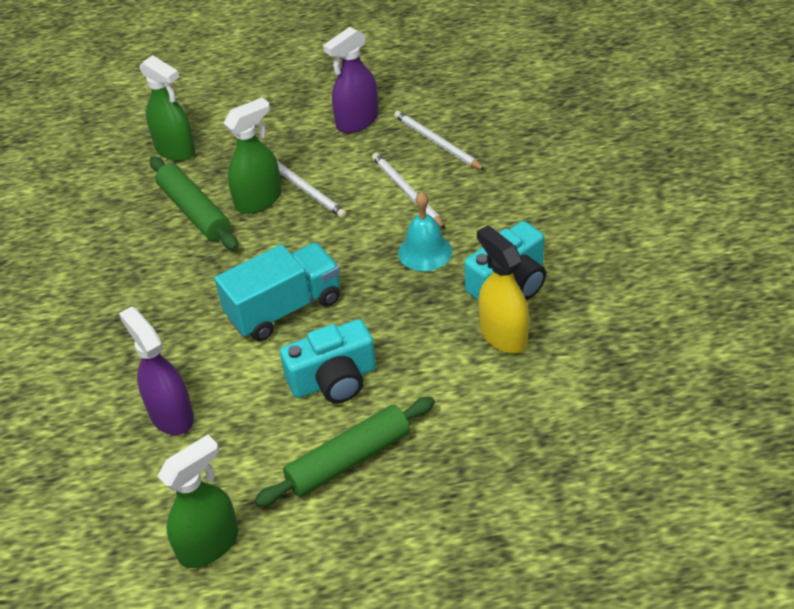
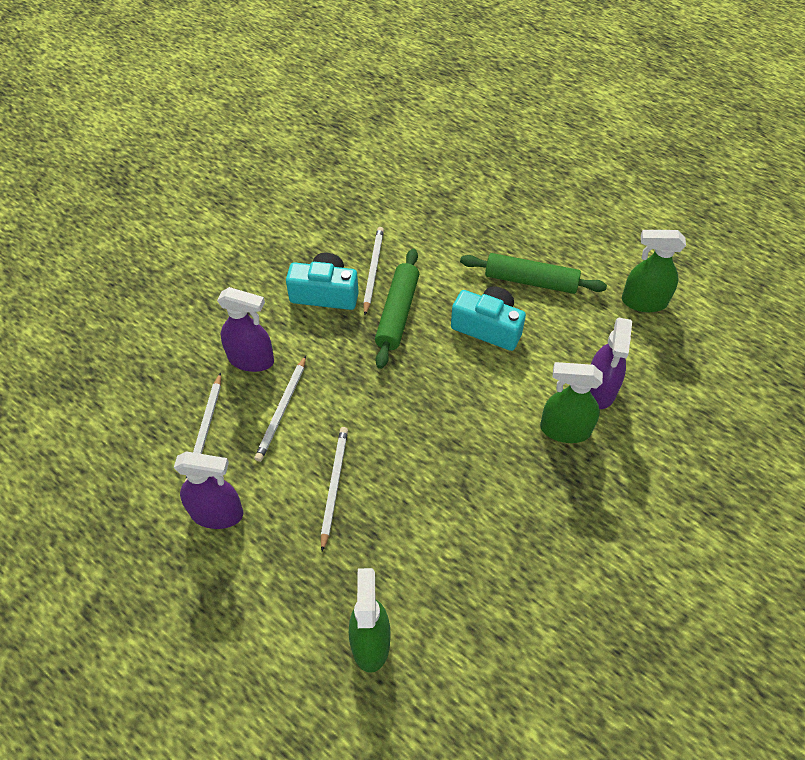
camera: 135 degrees left, 10 degrees up
(195, 211) = (428, 547): green rolling pin -> green rolling pin (397, 313)
(259, 200) = (374, 508): green spray bottle -> green spray bottle (564, 429)
(284, 308) = (462, 398): turquoise truck -> none
(425, 252) = (336, 356): turquoise bell -> none
(481, 197) = (251, 359): none -> purple spray bottle
(503, 335) = (373, 270): yellow spray bottle -> white pencil

